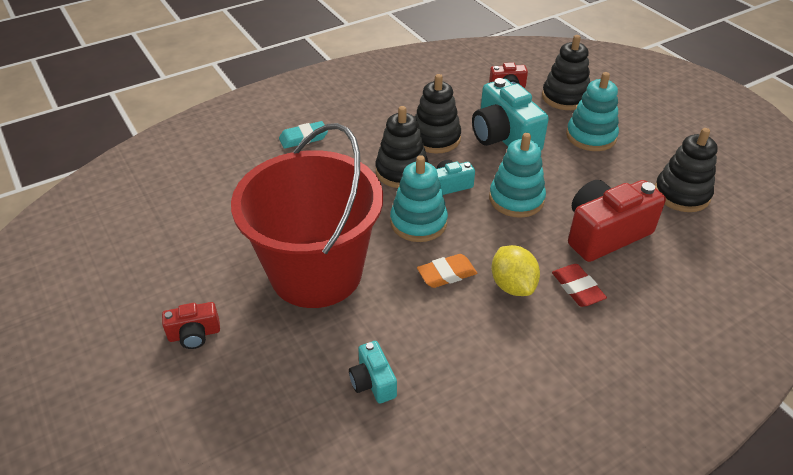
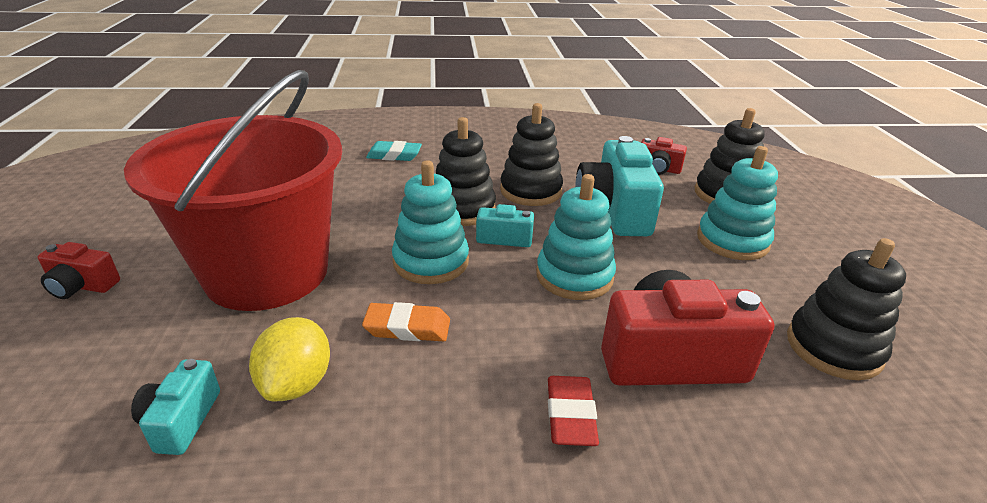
camera: 25 degrees right, 10 degrees down
(512, 285) = (479, 374): yellow lemon -> yellow lemon (297, 383)

